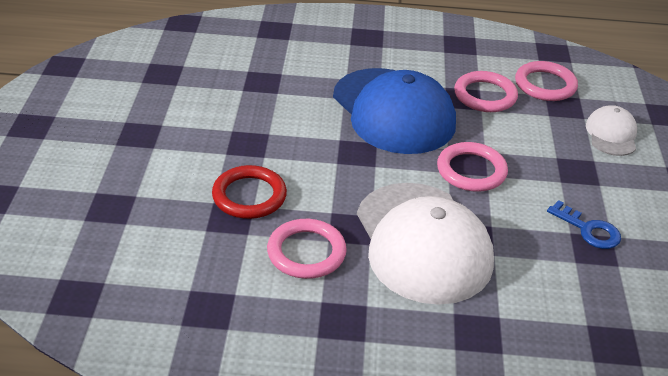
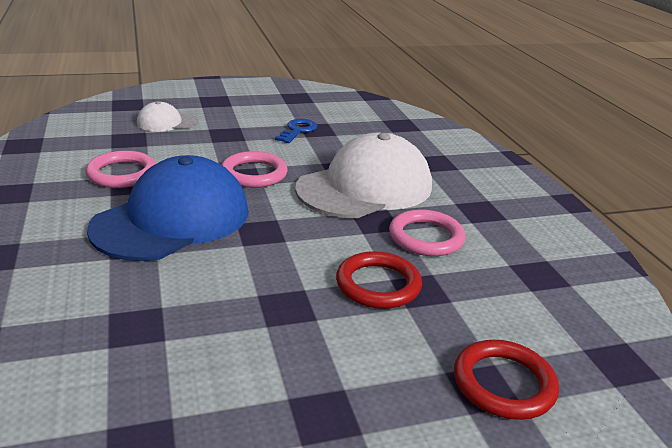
camera: 110 degrees left, 10 degrees down
(105, 219) = (504, 384): none -> red ring
(545, 85) = (92, 147): pink ring -> none

